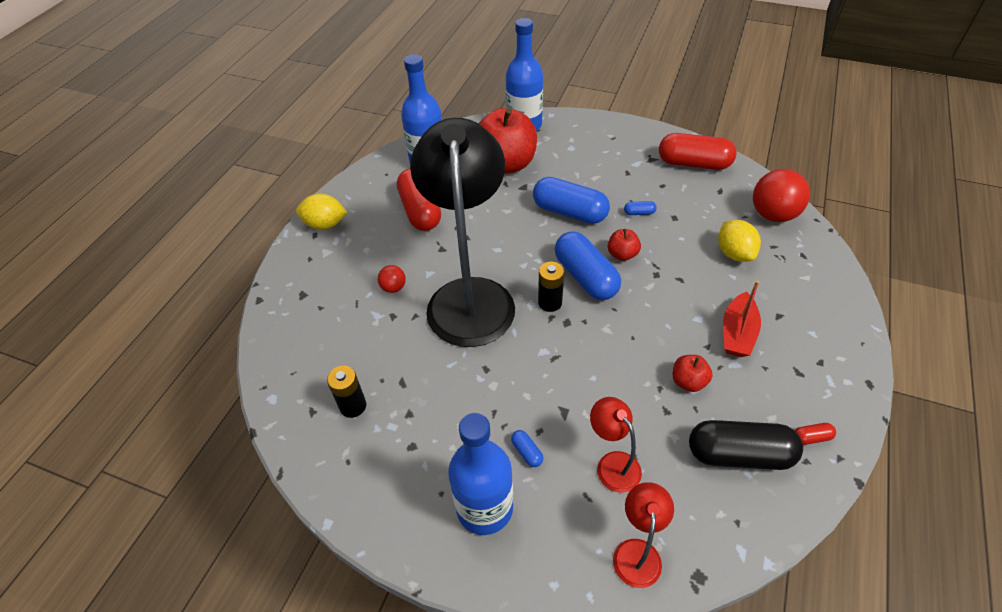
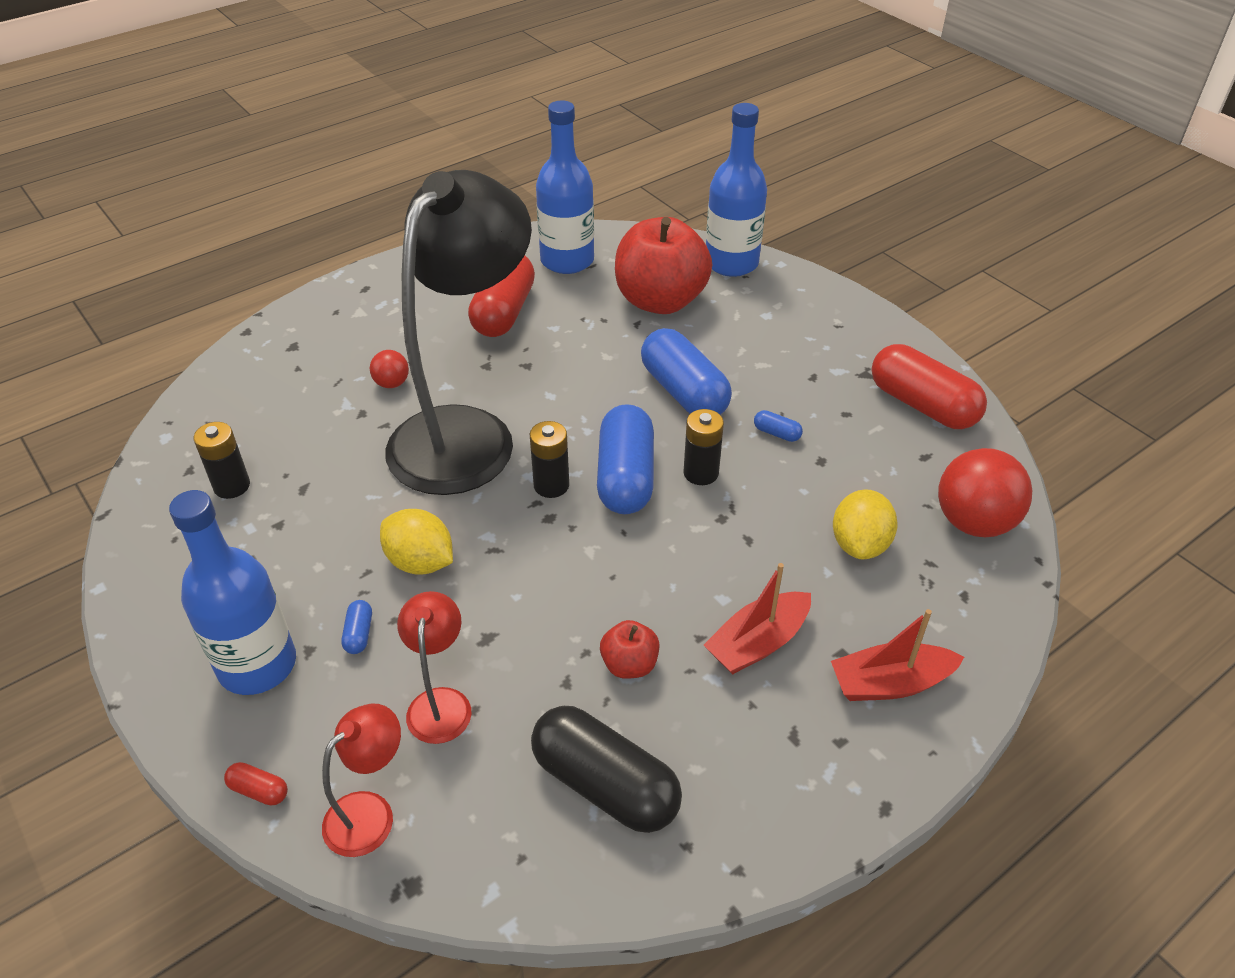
camera: 30 degrees right, 5 degrees down
(325, 224) = (386, 282): yellow lemon -> yellow lemon (420, 562)
(622, 254) = (701, 473): red apple -> black battery
(811, 437) = (724, 823): red capsule -> red capsule (259, 790)
(814, 319) = (890, 683): none -> red boat

